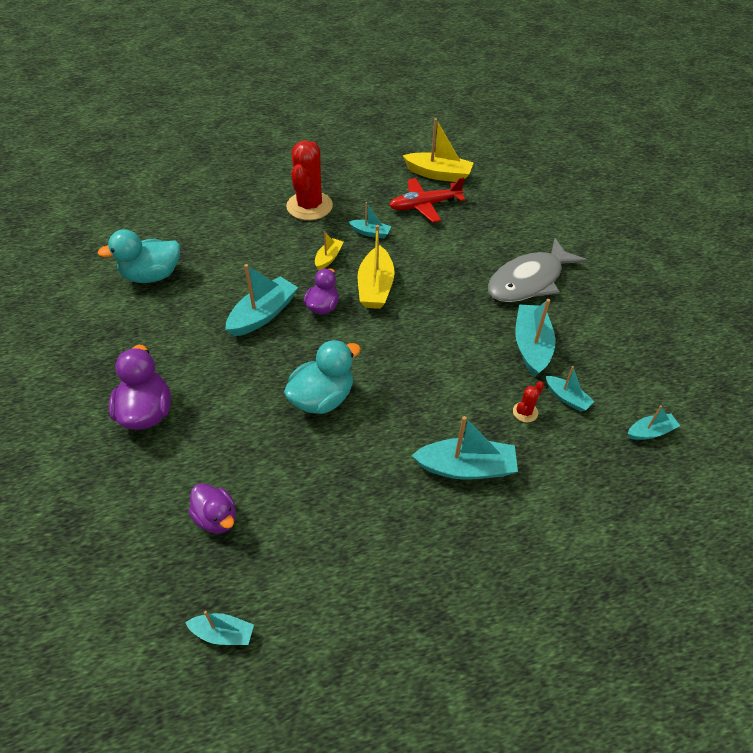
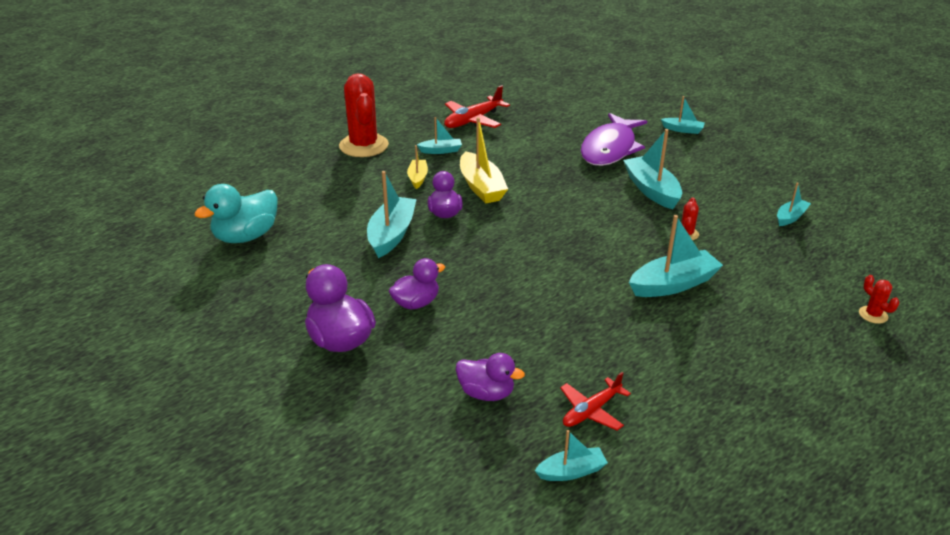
camera: 25 degrees left, 15 degrees down
(230, 397) = (416, 303): none -> purple duck
(286, 578) = (591, 411): none -> red plane
(322, 398) = (505, 277): turquoise duck -> none
(438, 174) = (466, 96): yellow boat -> none
(529, 280) = (610, 148): grey fish -> purple fish
(567, 398) = (710, 215): turquoise boat -> turquoise boat (683, 130)
(641, 590) = (873, 315): none -> red cactus

